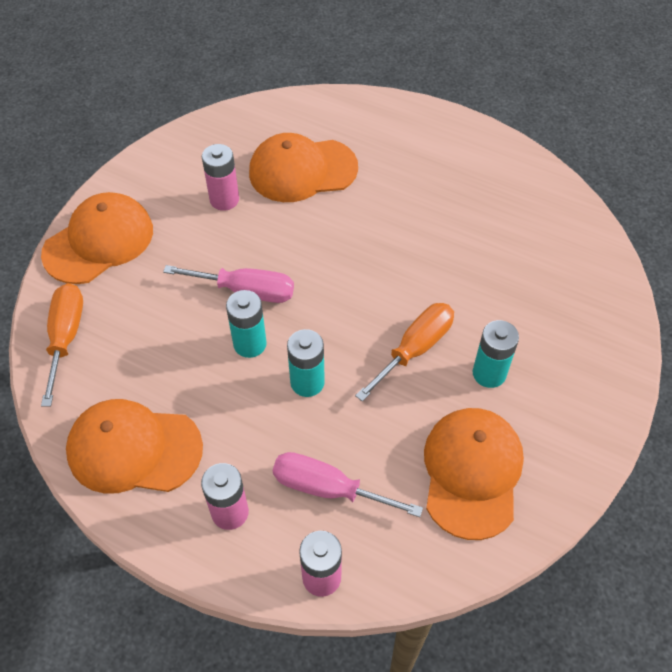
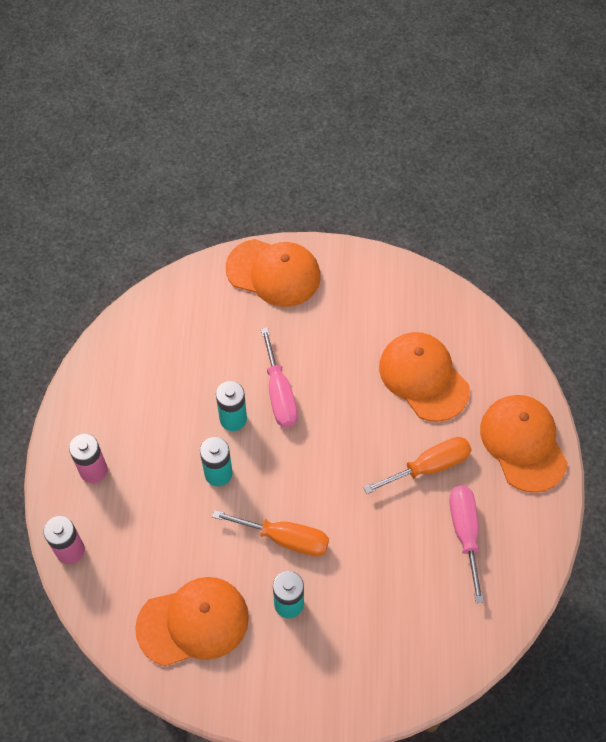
camera: 65 degrees right, 5 degrees up
(66, 337) = (181, 298): orange screwdriver -> orange screwdriver (429, 466)
(134, 449) = (115, 387): orange cap -> orange cap (523, 443)
(224, 199) = (360, 335): pink battery -> none
(328, 488) = (138, 526): pink screwdriver -> pink screwdriver (465, 533)

